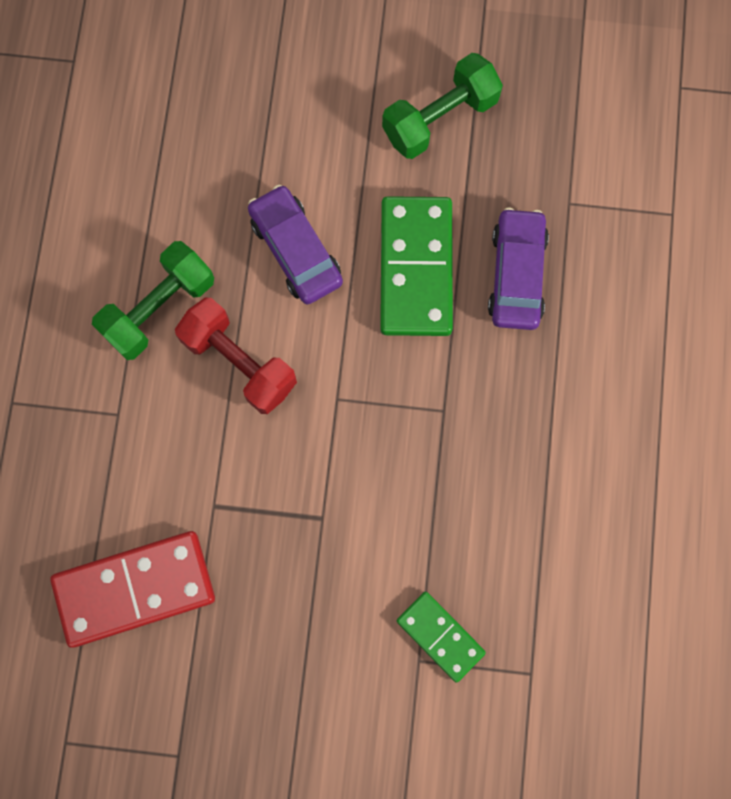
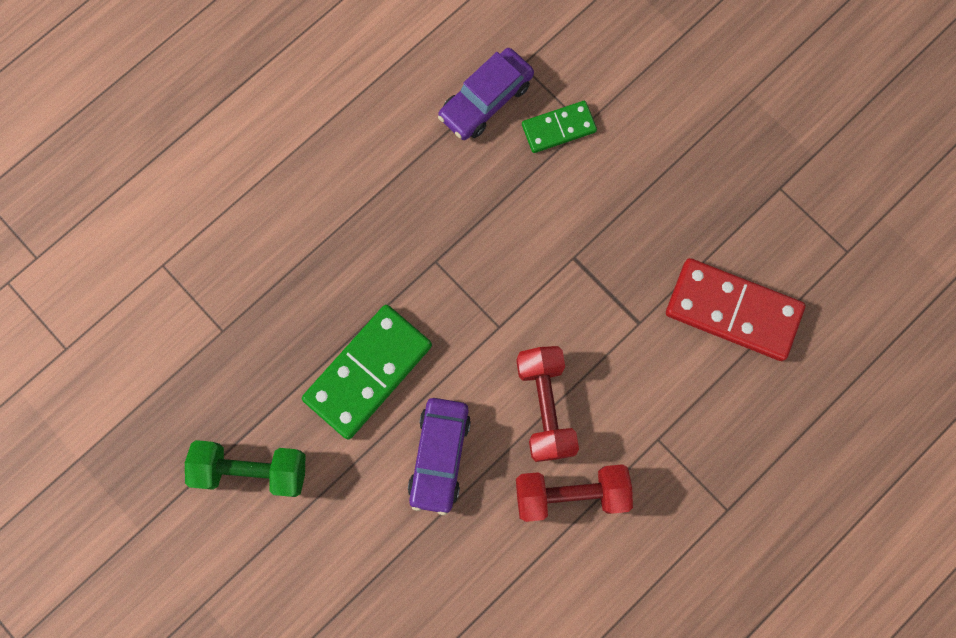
camera: 140 degrees left, 0 degrees up
(159, 308) = (570, 493): green dumbbell -> red dumbbell
(440, 636) = (558, 128): green domino -> green domino turned 75 degrees clockwise
(516, 275) = (304, 311): purple car -> purple car (486, 100)

